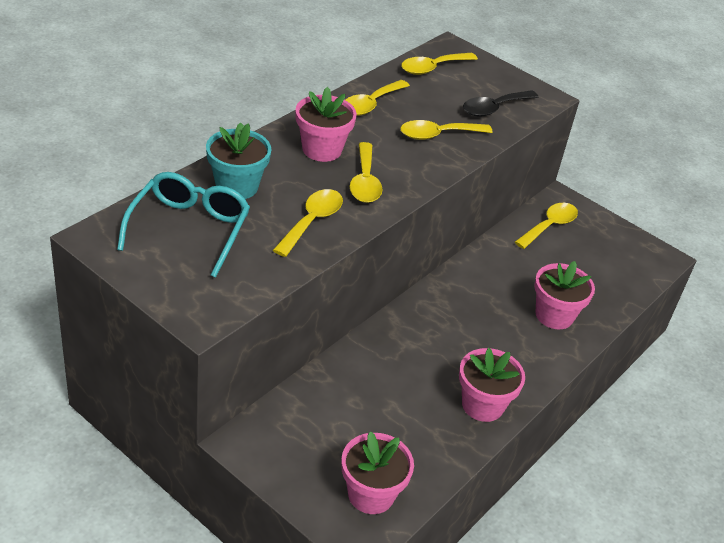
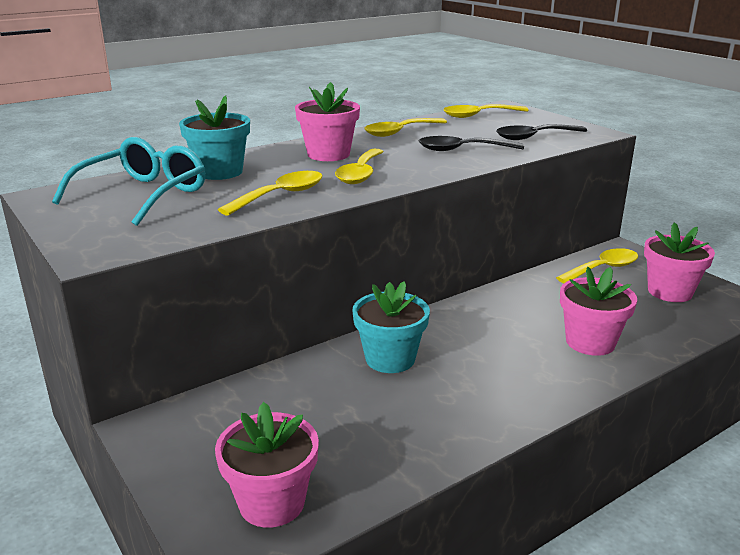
camera: 20 degrees right, 15 degrees down
(406, 349) = (390, 359): none -> turquoise flower pot
(438, 135) = (462, 150): yellow spoon -> black spoon
(482, 405) = (467, 420): pink flower pot -> pink flower pot (670, 292)

